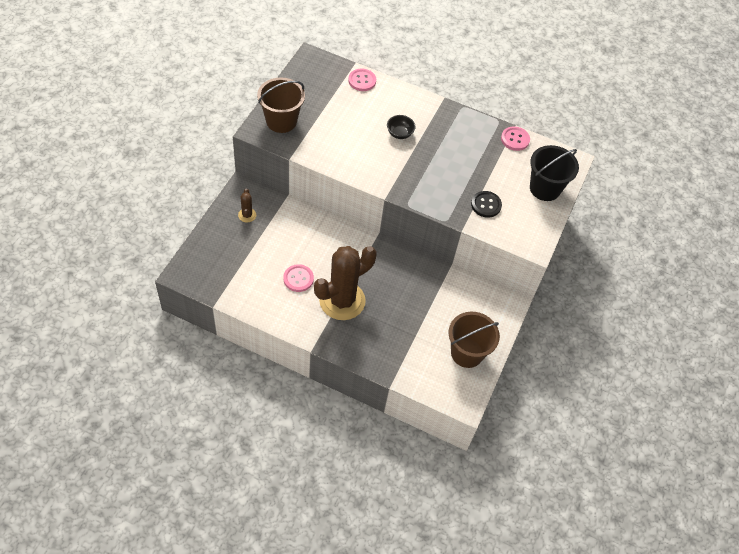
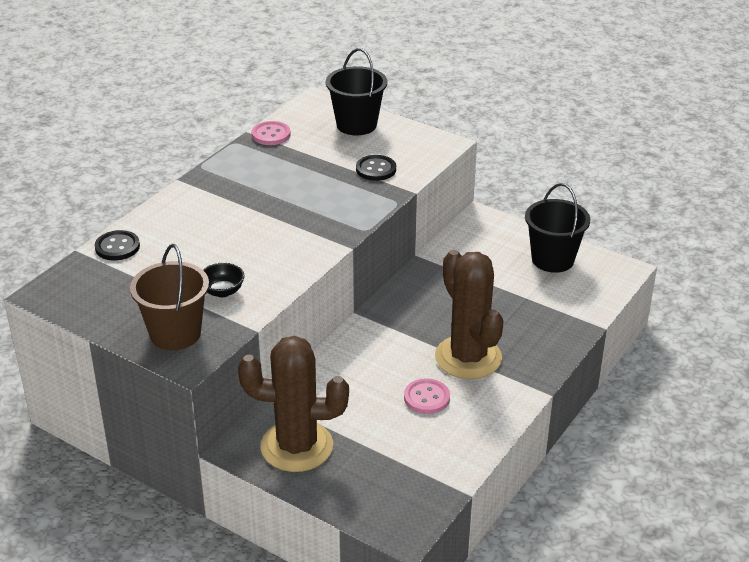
camera: 75 degrees left, 20 degrees down
(247, 215) = (297, 446): brown cactus -> brown cactus, size x2.42
(362, 81) = (117, 247): pink button -> black button
(399, 133) = (235, 223): black bowl -> black bowl (222, 291)
(467, 353) = (552, 259): brown bucket -> black bucket

